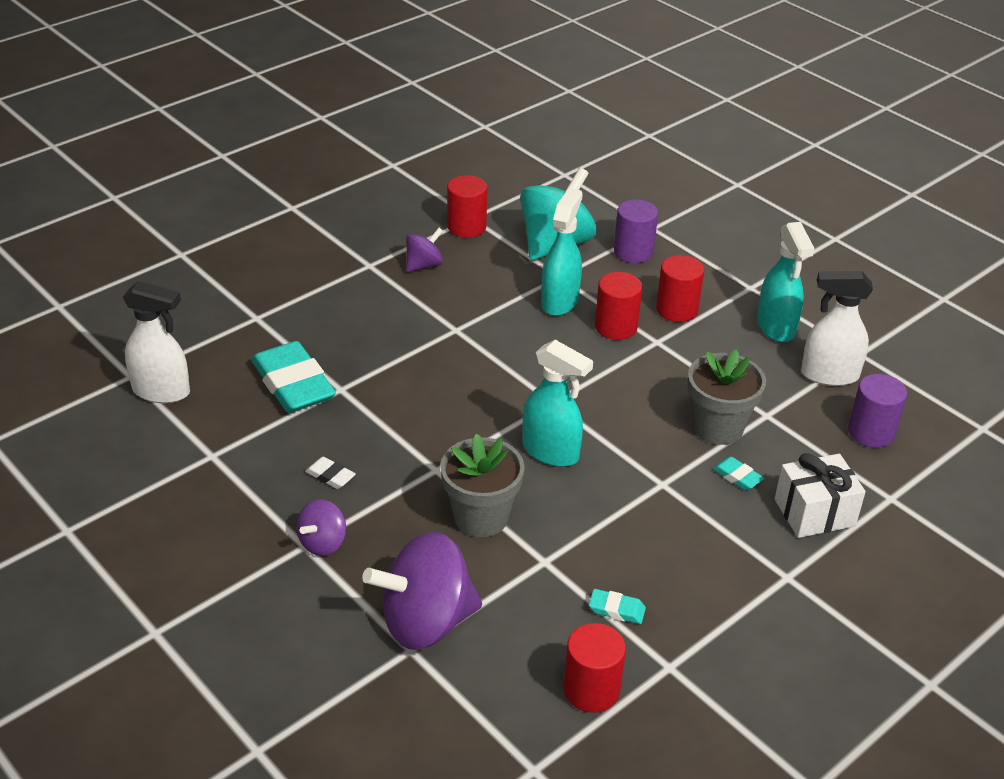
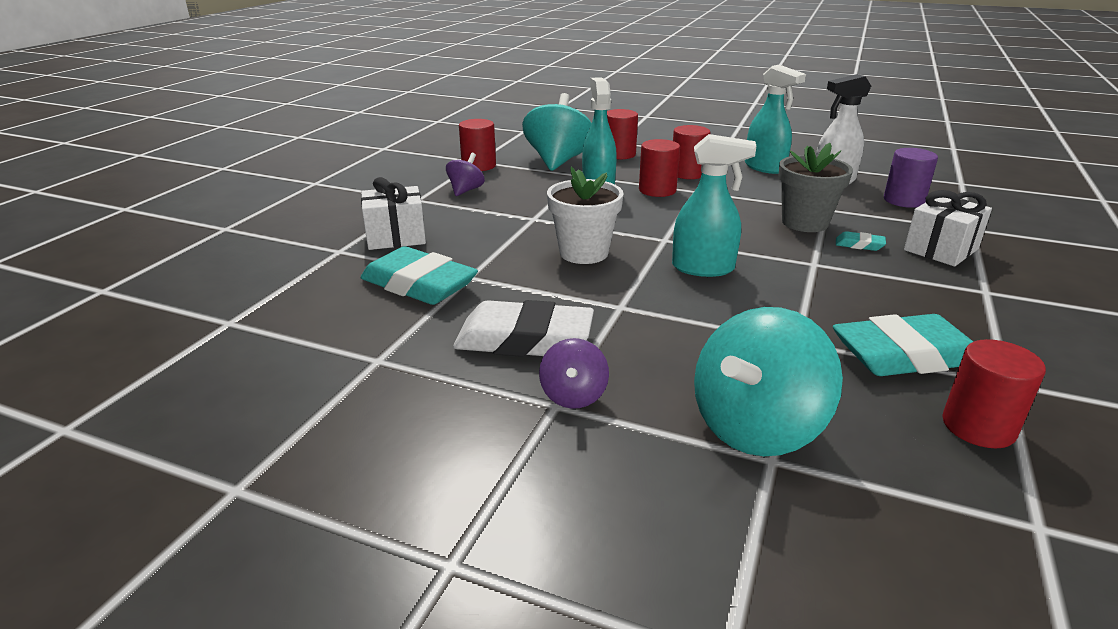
camera: 25 degrees left, 10 degrees down
(162, 391) = (276, 325): white spray bottle -> none
(314, 315) = (396, 237): none -> white gift
(330, 476) = (524, 339): white eraser -> white eraser, size x2.33
(426, 622) = (756, 428): purple spinning top -> turquoise spinning top
(461, 394) = (584, 253): none -> white flower pot
(481, 517) = (702, 327): grey flower pot -> none
(616, 609) = (904, 355): turquoise eraser -> turquoise eraser, size x2.33
(633, 252) = (619, 154): purple cylinder -> red cylinder

